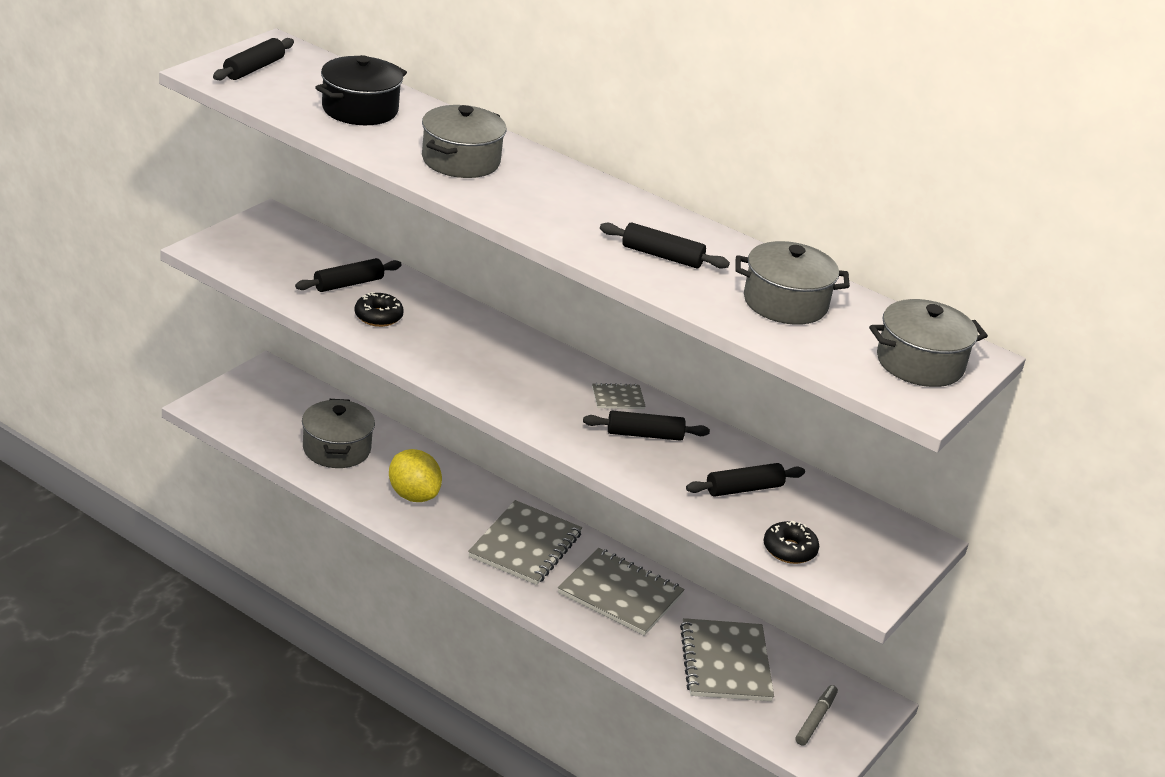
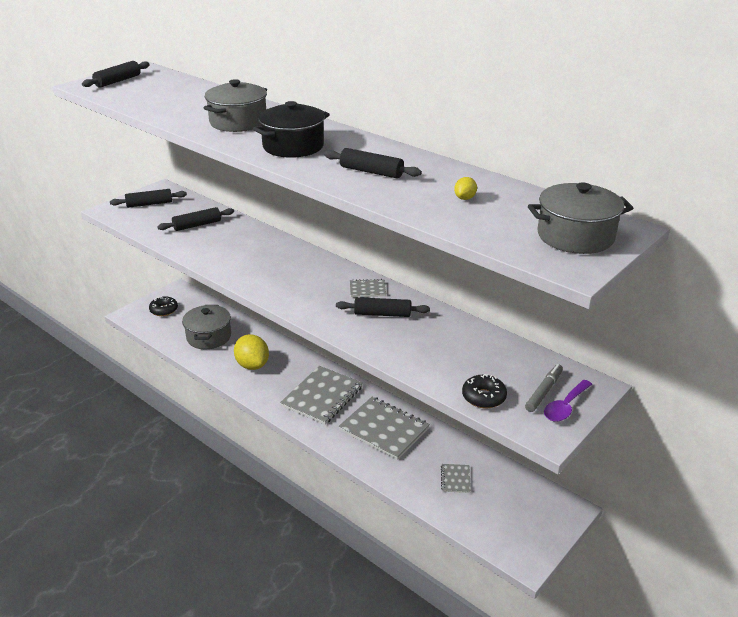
camera: 10 degrees right, 0 degrees up
(360, 109) = (179, 98): black pot -> black pot (293, 146)
(378, 317) = (210, 244): black donut -> black donut (164, 310)
(725, 663) = (455, 479): grey notebook -> grey notebook, size x0.46
(744, 489) = (453, 350): black rolling pin -> black rolling pin (149, 204)
(785, 303) = (465, 198): grey pot -> yellow lemon
(815, 719) = (521, 523): grey marker -> grey marker (544, 391)
(889, 565) = (565, 407): none -> purple spoon

